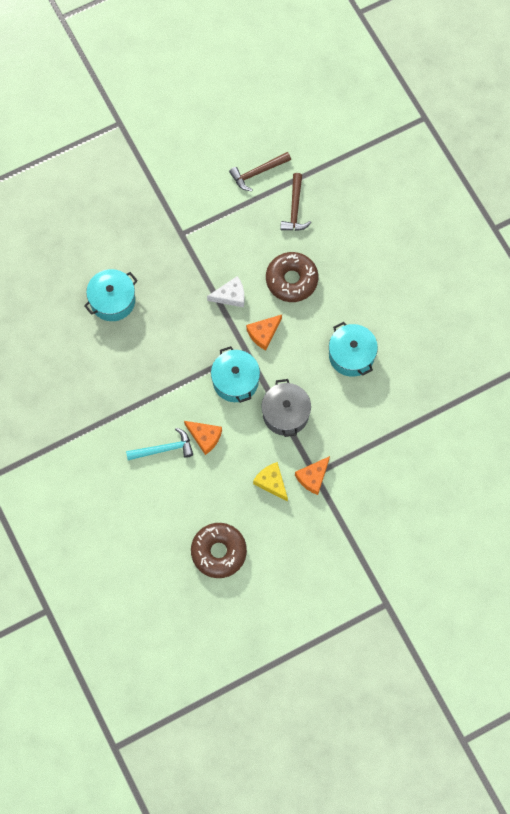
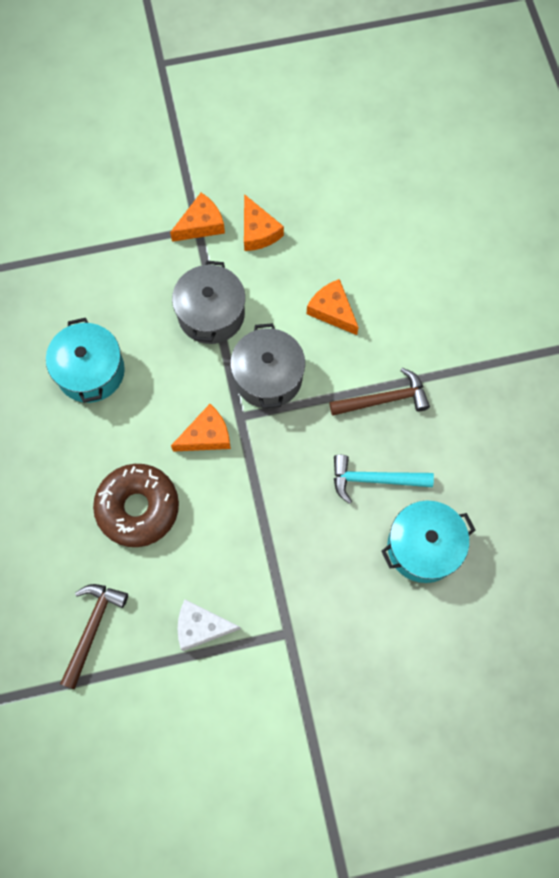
camera: 165 degrees left, 0 degrees up
(163, 449) = (394, 309): turquoise hammer -> turquoise hammer (375, 479)
(219, 552) = (351, 166): brown donut -> none
(230, 296) = (239, 507): white cheese -> white cheese (201, 627)
(235, 381) = (268, 377): turquoise pot -> grey pot
(258, 172) = (131, 713): brown hammer -> brown hammer (384, 399)
(271, 482) = (258, 231): yellow cheese -> orange cheese

